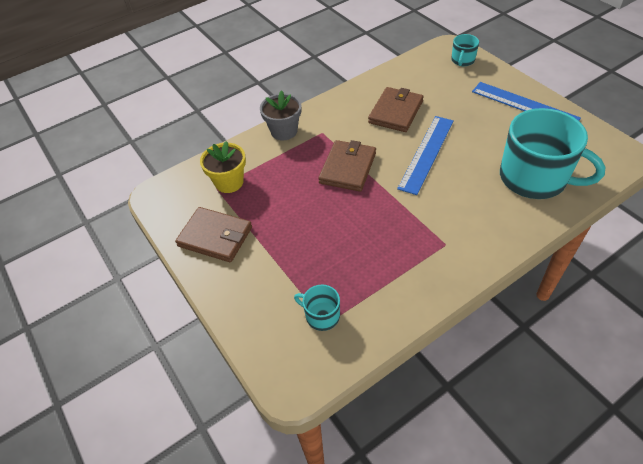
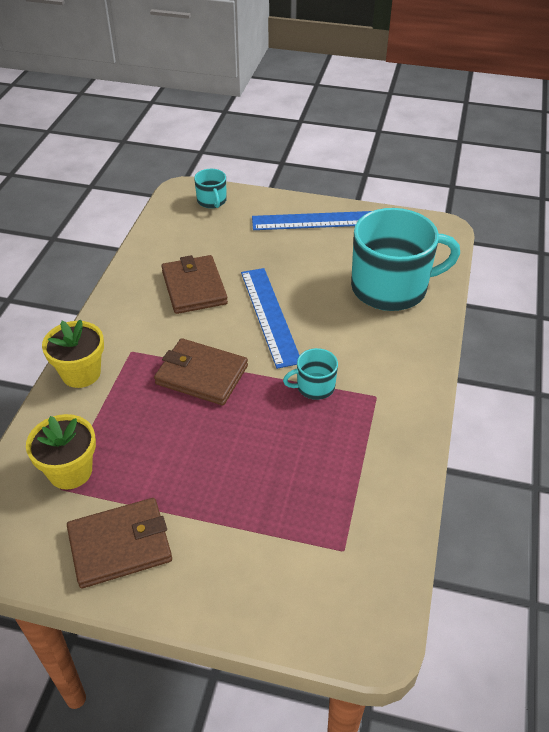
camera: 45 degrees left, 5 degrees down
(284, 131) = (81, 373): grey flower pot -> yellow flower pot
(321, 316) = (331, 546): turquoise mug -> turquoise mug (314, 387)
(348, 168) = (201, 375): brown wallet -> brown wallet turned 45 degrees counterclockwise

